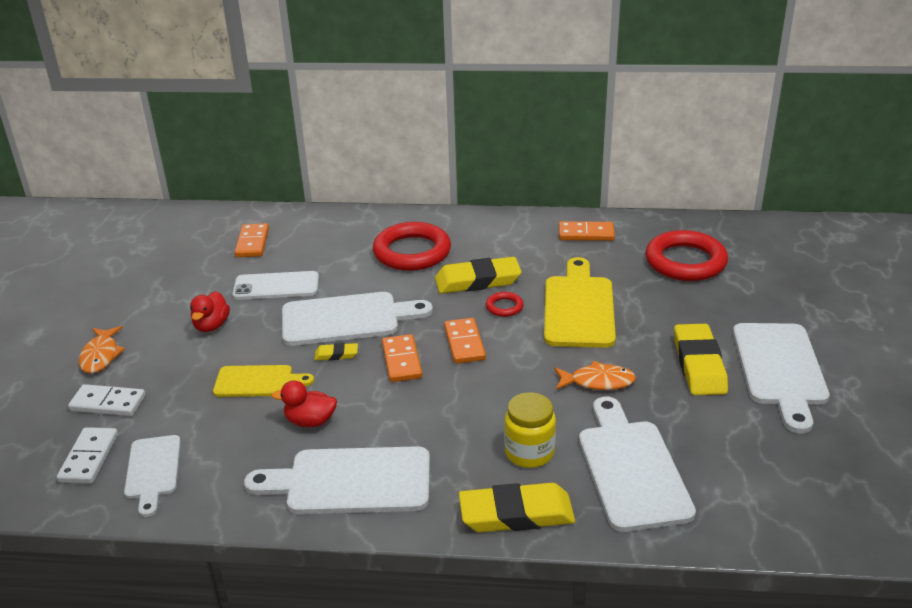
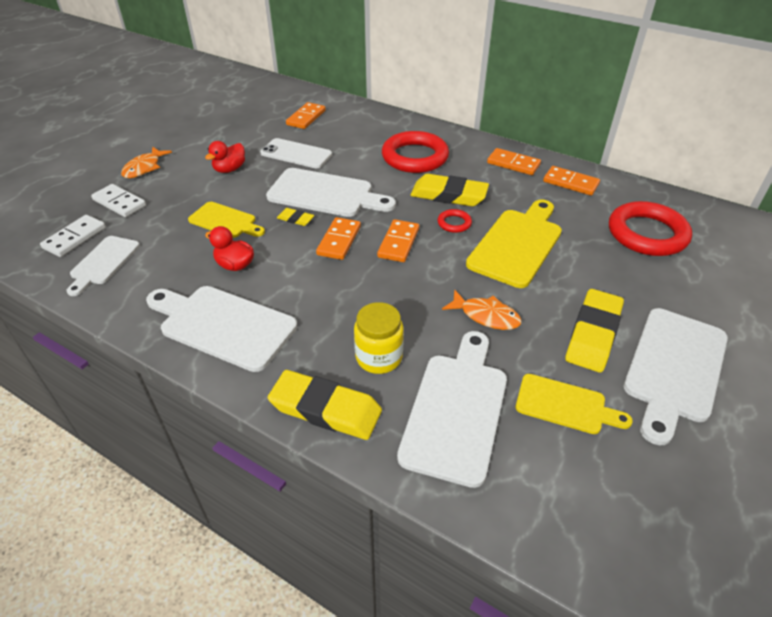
camera: 25 degrees right, 10 degrees up
(518, 230) = (513, 164): none -> orange domino
(716, 430) = (565, 405): none -> yellow cutting board

